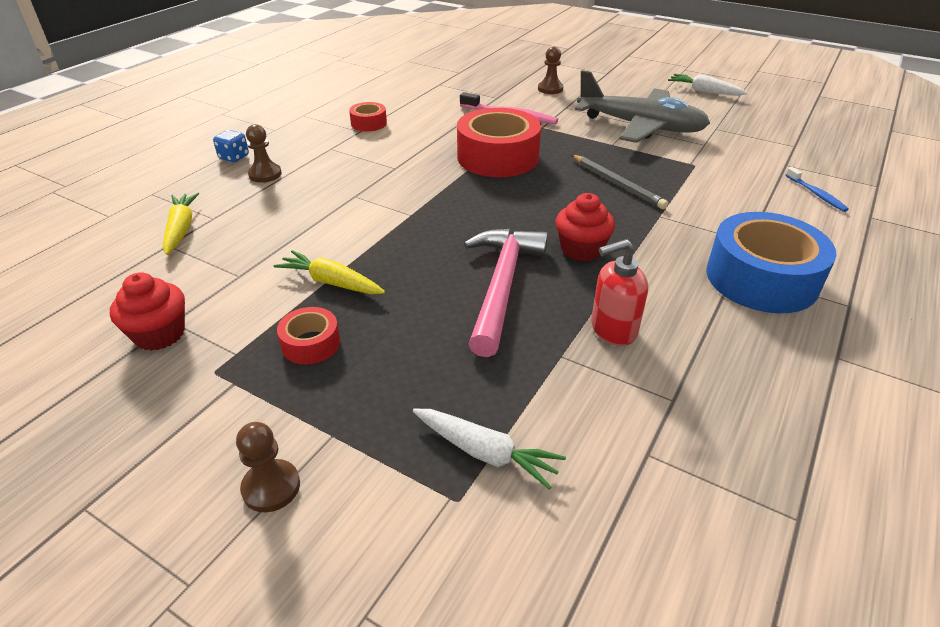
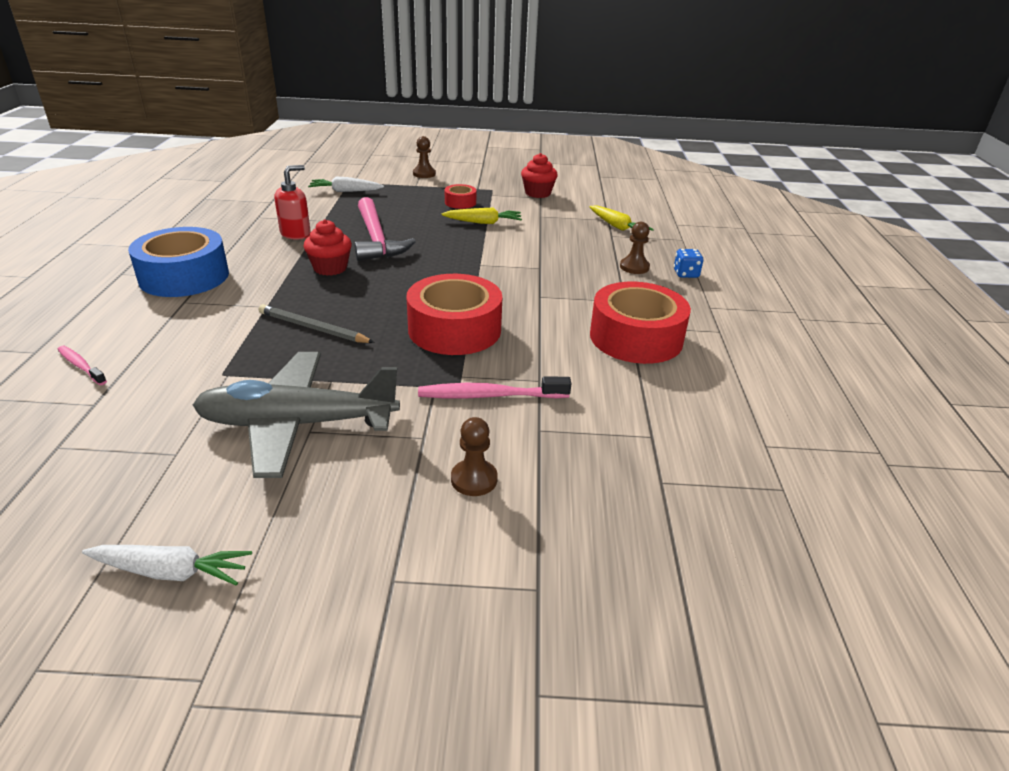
camera: 150 degrees right, 5 degrees down
(369, 123) = (636, 338): red tape -> red tape, size x2.09
(816, 194) = (81, 366): blue toothbrush -> pink toothbrush

